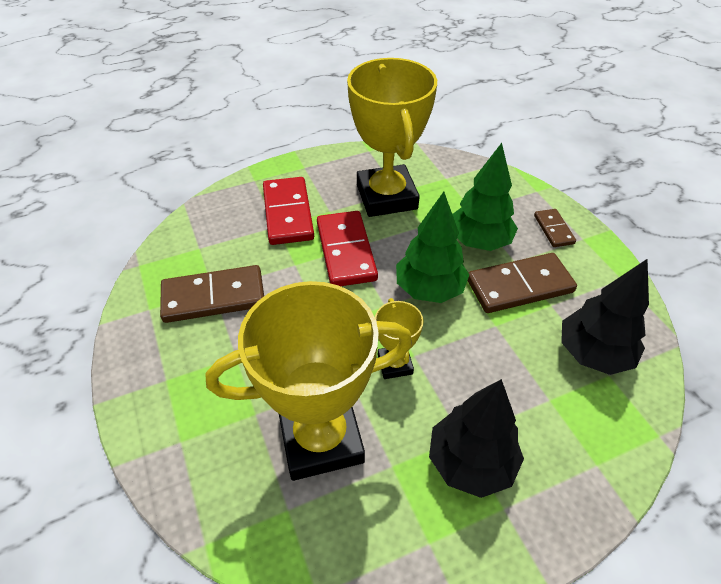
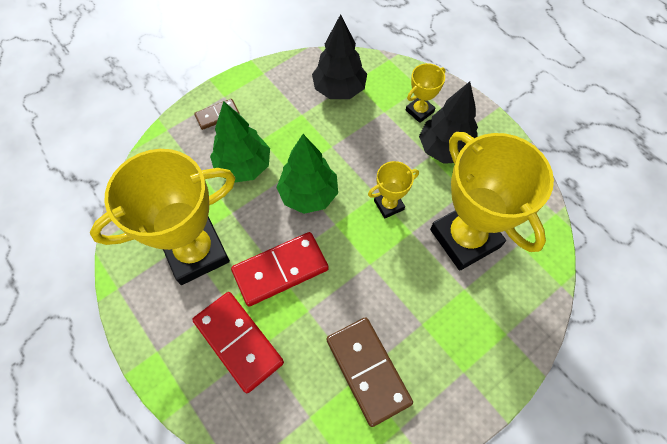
camera: 105 degrees left, 15 degrees up
(288, 213) = (238, 341): red domino -> red domino turned 75 degrees clockwise
(519, 286) = (288, 134): brown domino -> none
(547, 448) = (419, 111): none -> yellow trophy

